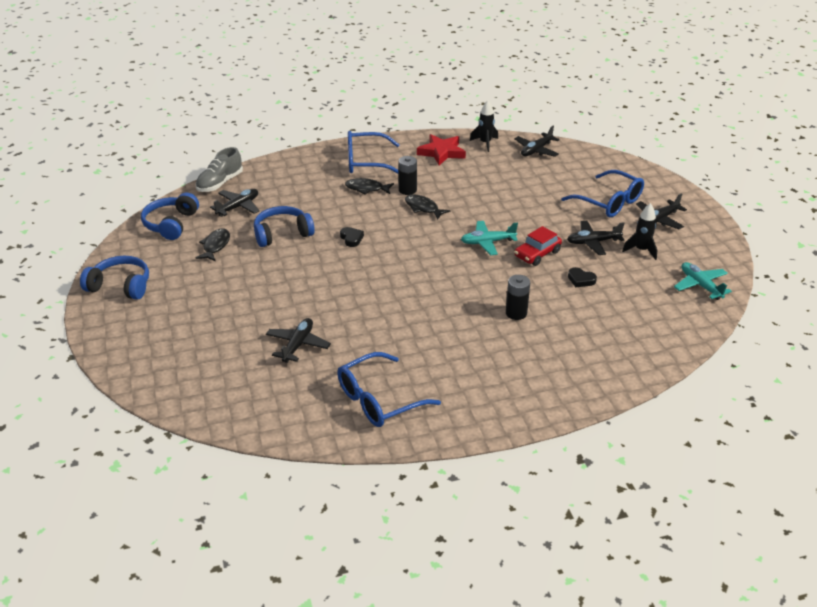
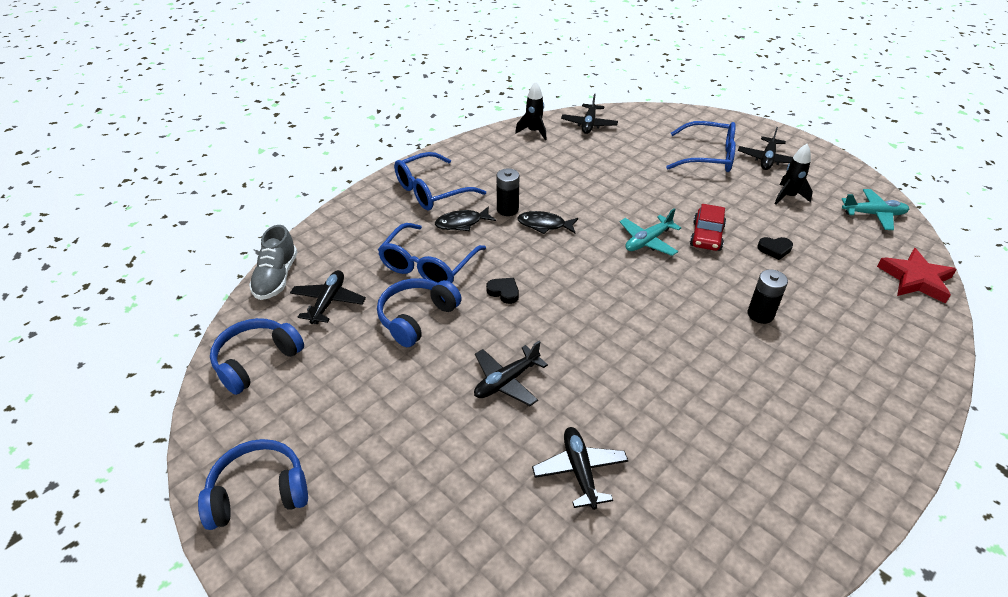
camera: 30 degrees left, 5 degrees up
(171, 224) = (256, 361): blue headphones -> blue headphones turned 60 degrees clockwise
(215, 246) = (345, 369): black fish -> none
(378, 400) = (746, 505): blue glasses -> blue glasses (428, 265)
(441, 152) = (501, 155): red star -> red star (915, 279)
(593, 242) = (740, 204): black plane -> black plane (506, 381)
(700, 285) = (873, 214): turquoise plane -> turquoise plane turned 150 degrees clockwise

